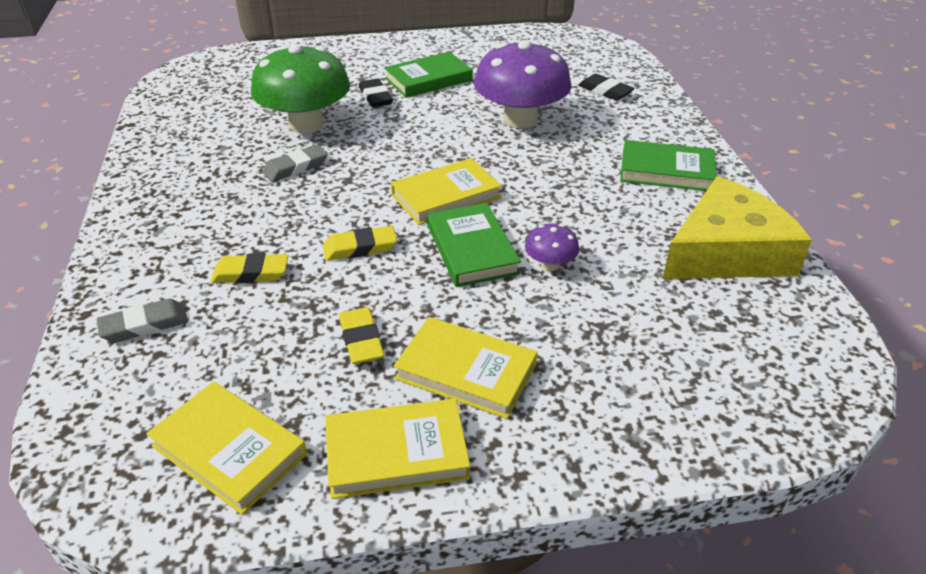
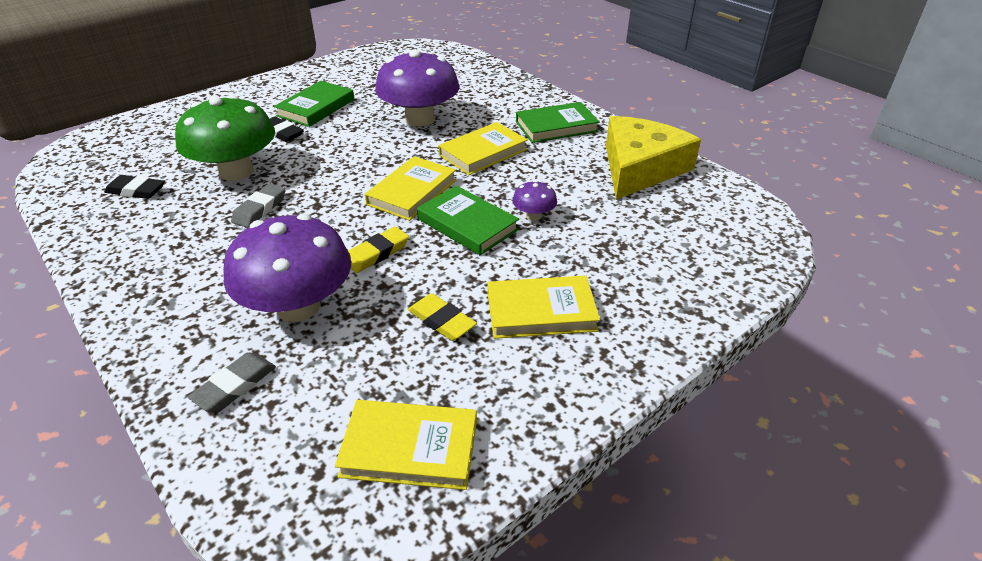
camera: 30 degrees left, 0 degrees up
(251, 273) = (298, 306): yellow eraser -> purple mushroom
(396, 453) = (542, 389): yellow book -> yellow book (483, 152)
(605, 91) = (465, 82): black eraser -> black eraser (136, 191)

